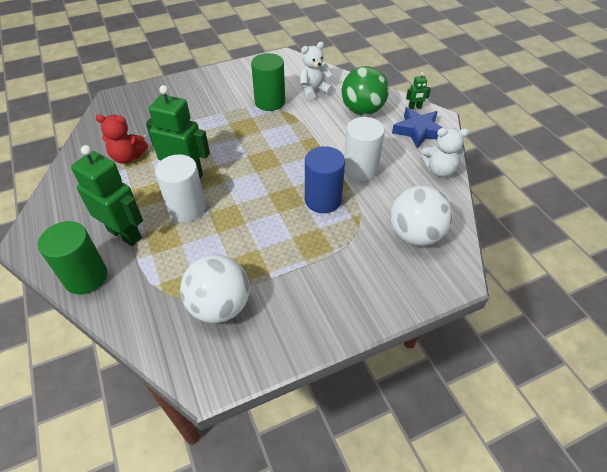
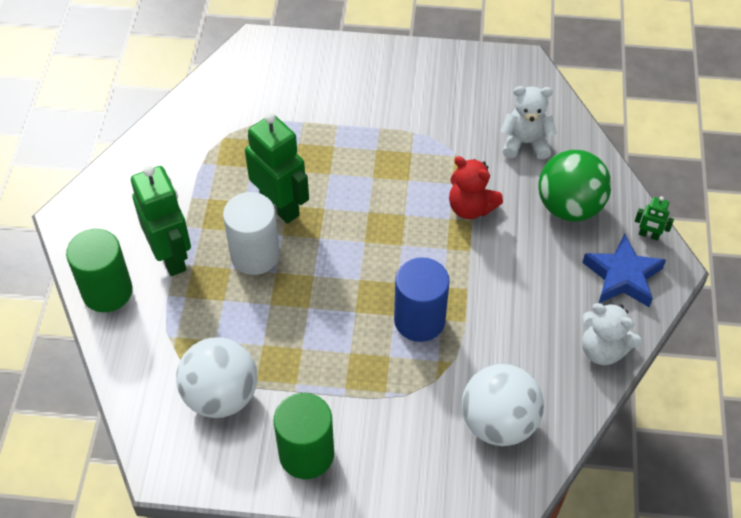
camera: 30 degrees right, 5 degrees up
(128, 157) = (227, 148): red teddy bear -> red teddy bear (471, 207)
(270, 102) = (451, 137): green cylinder -> green cylinder (306, 454)
(360, 169) = (498, 298): white cylinder -> none

